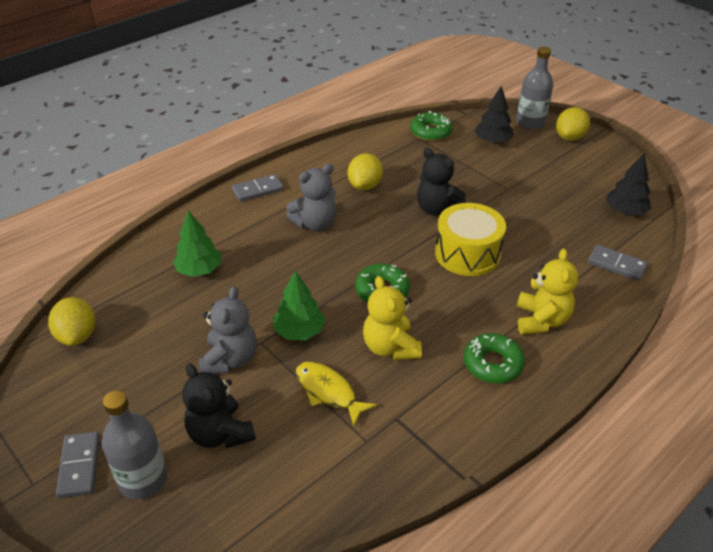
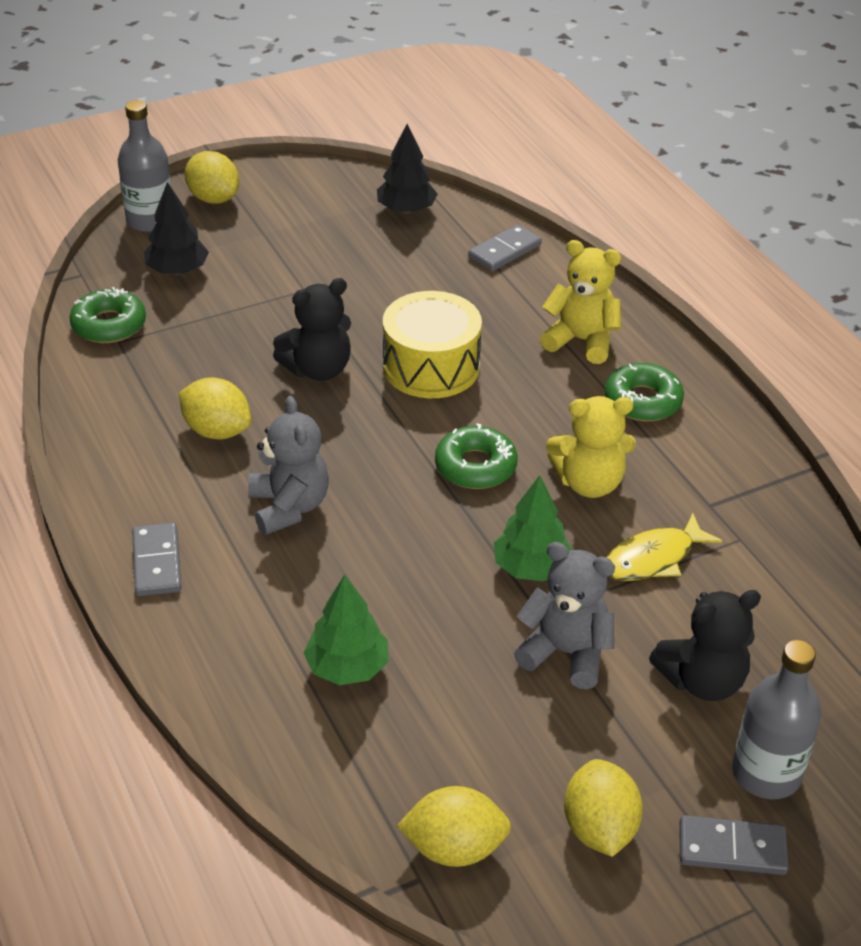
camera: 75 degrees left, 0 degrees up
(93, 396) = (599, 828): none -> yellow lemon

